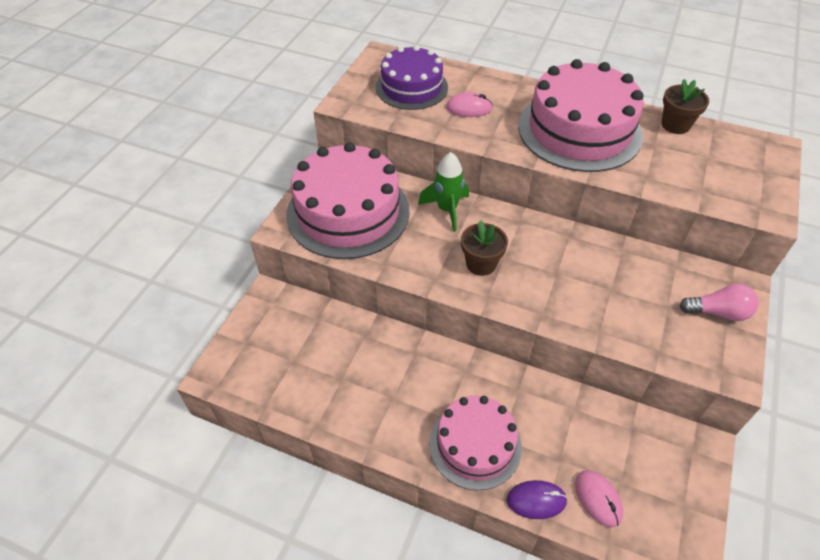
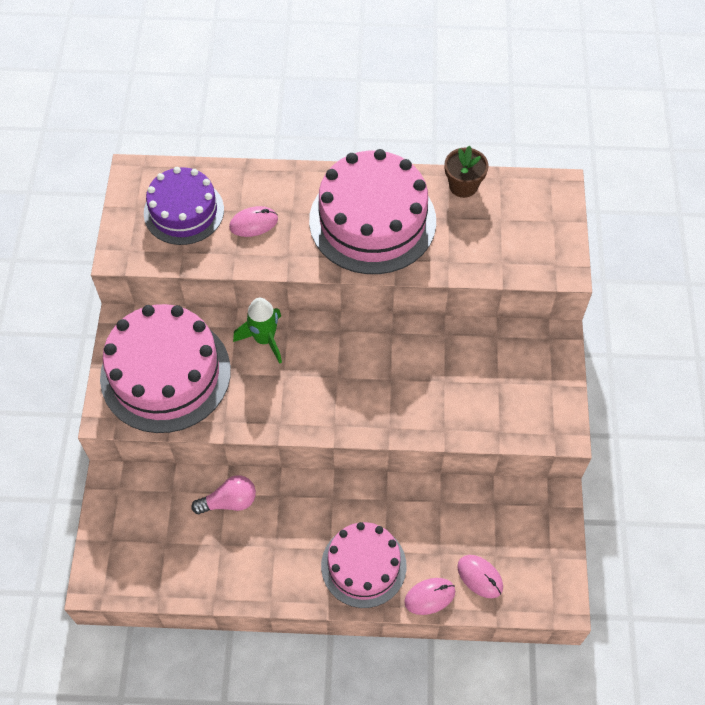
camera: 20 degrees left, 10 degrees up
(481, 264) = (317, 392): brown flower pot -> none
(536, 500) = (429, 596): purple mouse -> pink mouse
(718, 312) = (542, 375): pink light bulb -> pink light bulb (229, 501)

